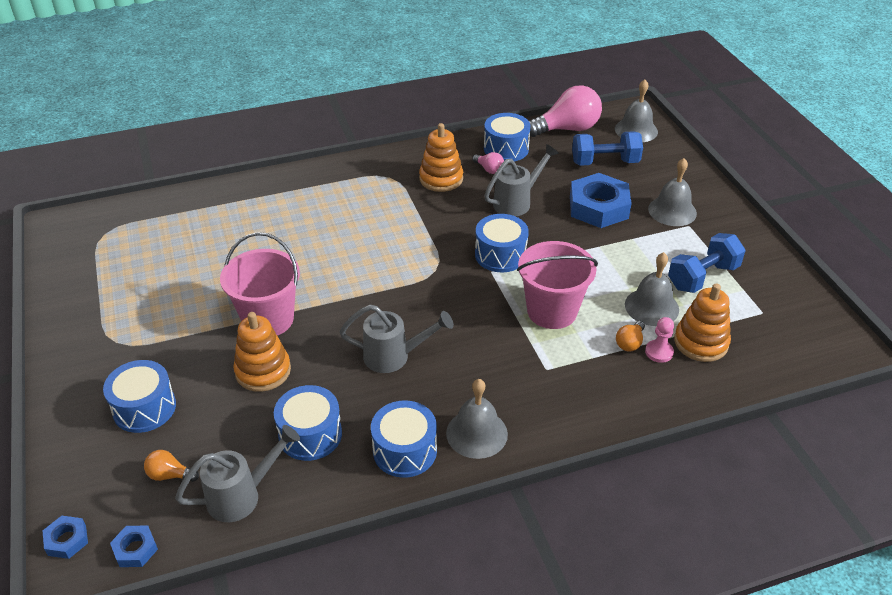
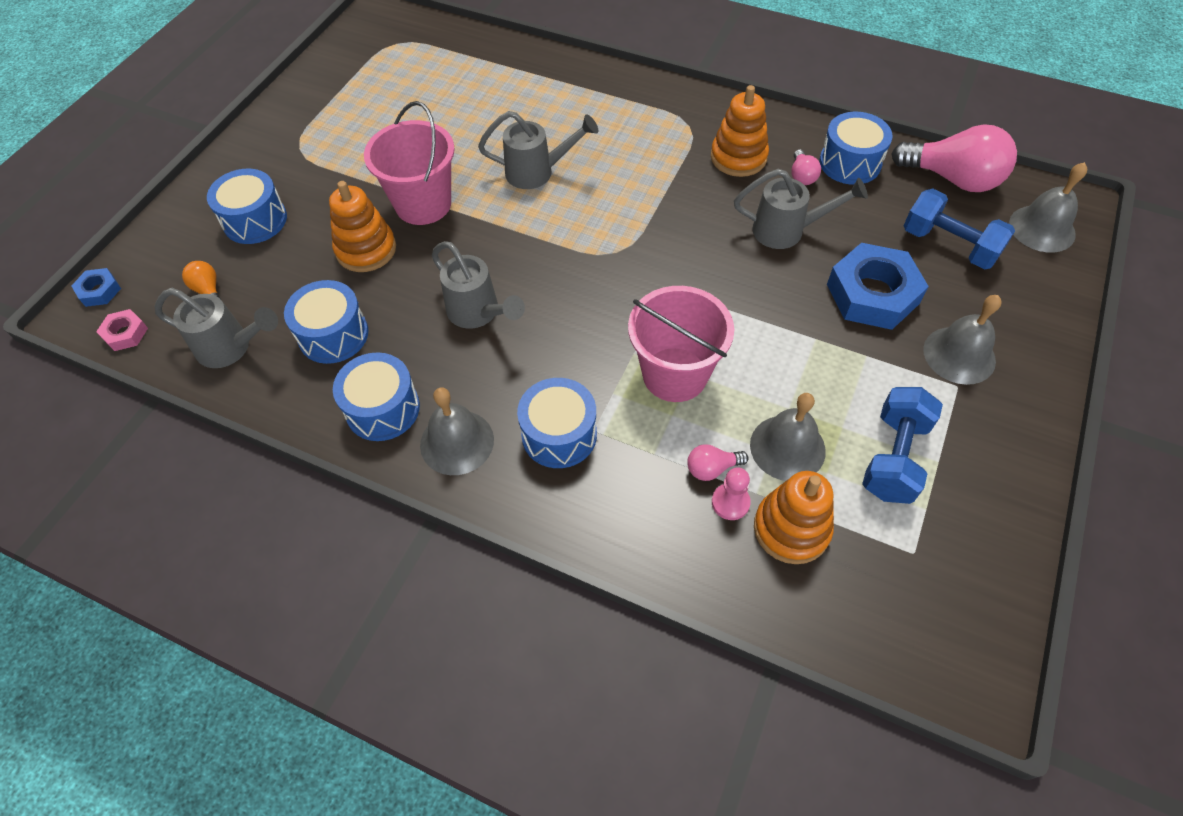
camera: 45 degrees right, 15 degrees up
(135, 549) = (125, 333): blue nut -> pink nut
(325, 255) = (538, 172): none -> grey watering can
(500, 255) = (698, 278): blue drum -> blue drum (559, 434)
(630, 343) = (712, 468): orange light bulb -> pink light bulb
(702, 277) = (894, 457): blue dumbbell -> blue dumbbell turned 75 degrees counterclockwise

